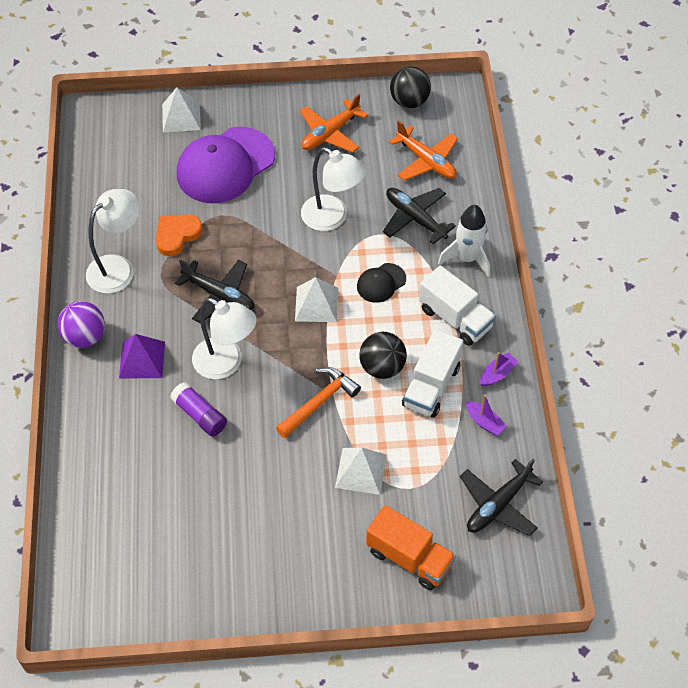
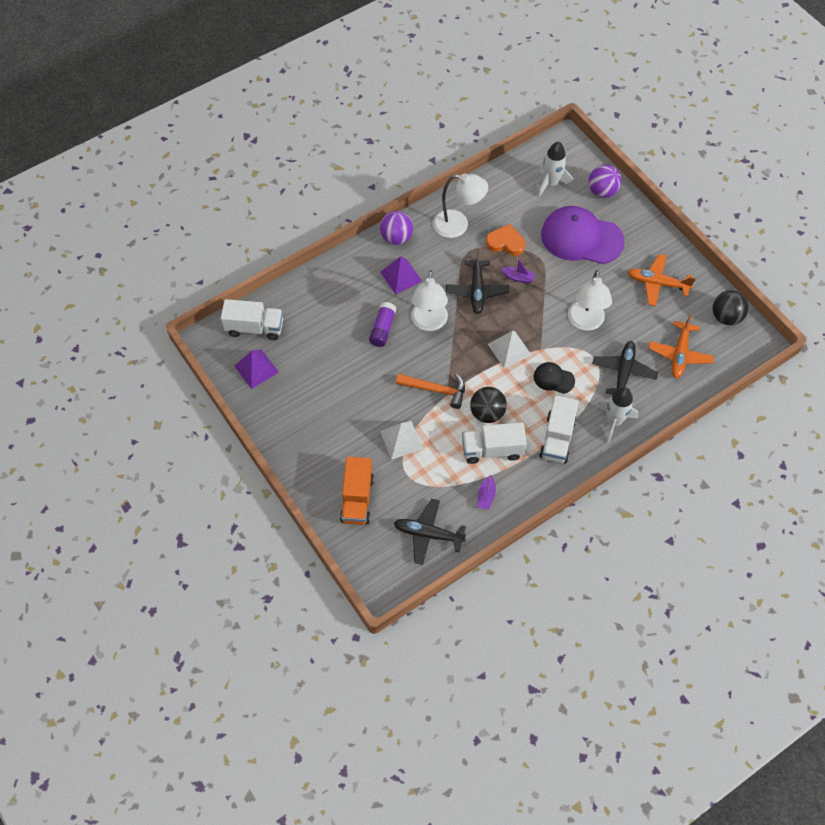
camera: 60 degrees right, 5 degrees up
(93, 557) = (255, 328): none -> white truck
(134, 154) = (551, 183): none -> white rocket
(155, 585) = (256, 369): none -> purple pyramid
(181, 117) = (602, 191): white pyramid -> purple ball
(497, 374) = (530, 486): purple boat -> purple boat (518, 277)

